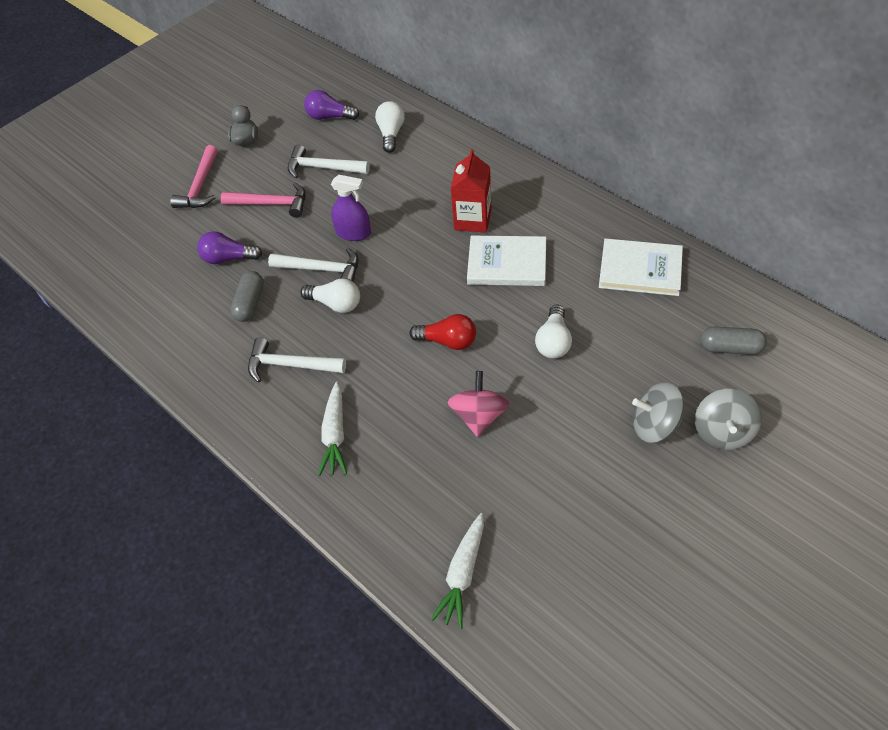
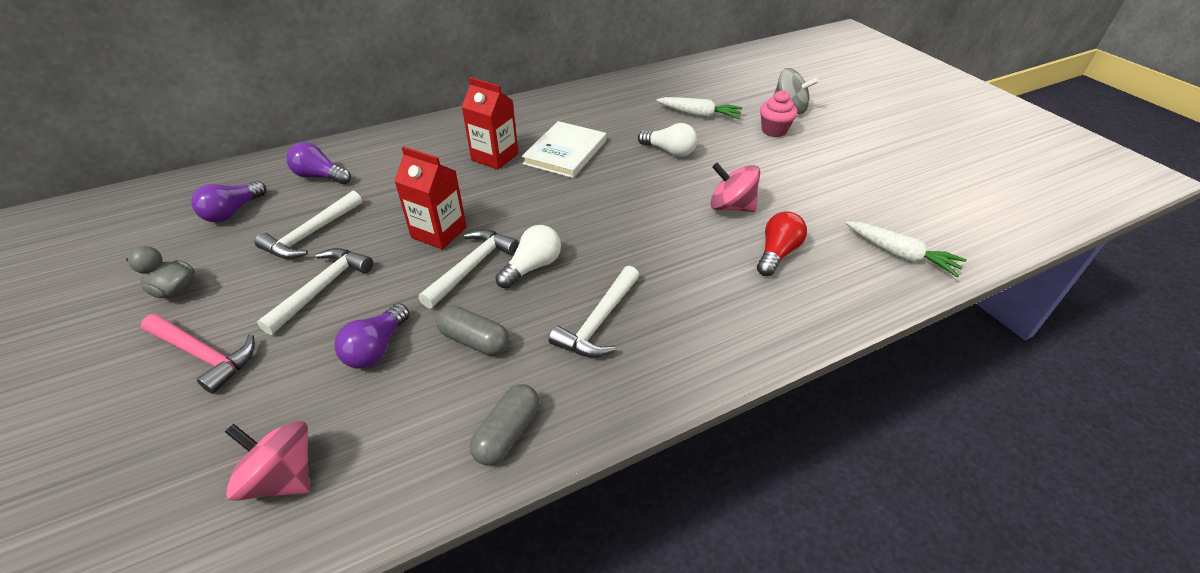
camera: 75 degrees left, 10 degrees down
(129, 268) = (282, 477): none -> pink spinning top
(272, 204) = (322, 288): pink hammer -> white hammer
(335, 435) = (716, 304): white carrot -> white carrot (699, 115)
(353, 233) = (439, 232): purple spray bottle -> red carton
(391, 134) = (320, 176): white light bulb -> purple light bulb
(448, 341) = (634, 204): red light bulb -> red light bulb (777, 253)
(640, 270) = (621, 99): white book -> none
(654, 425) = (774, 130): grey spinning top -> pink cupcake
(730, 348) = (718, 87): grey capsule -> grey capsule (507, 433)

